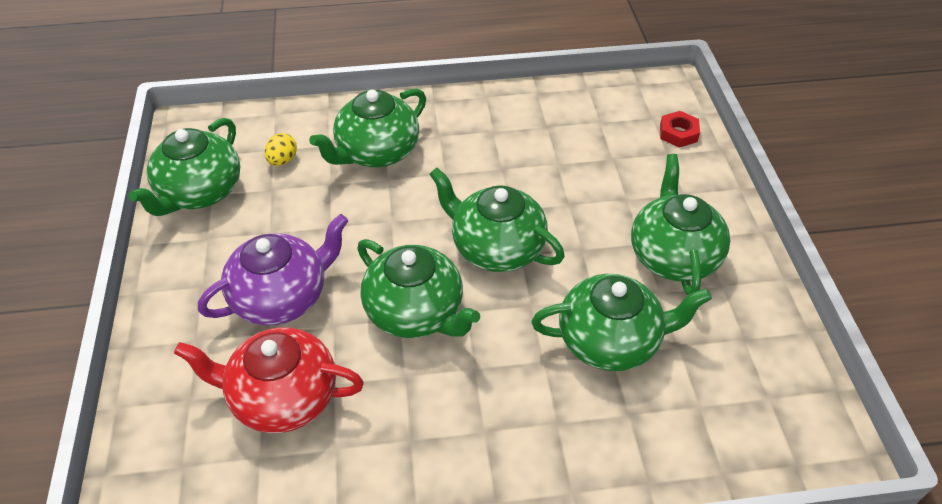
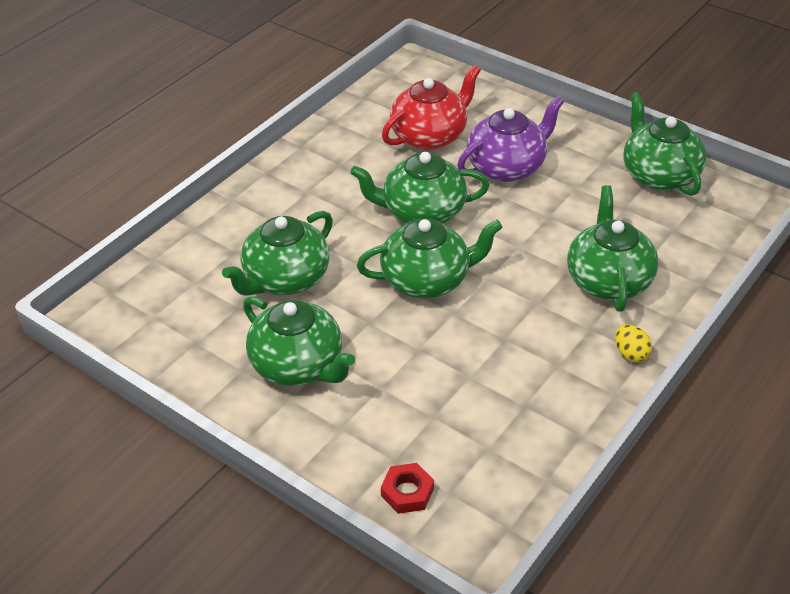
camera: 135 degrees right, 5 degrees down
(282, 160) = (654, 228): yellow egg -> yellow egg (630, 354)
(282, 297) = (507, 167): purple teapot -> purple teapot turned 135 degrees counterclockwise

